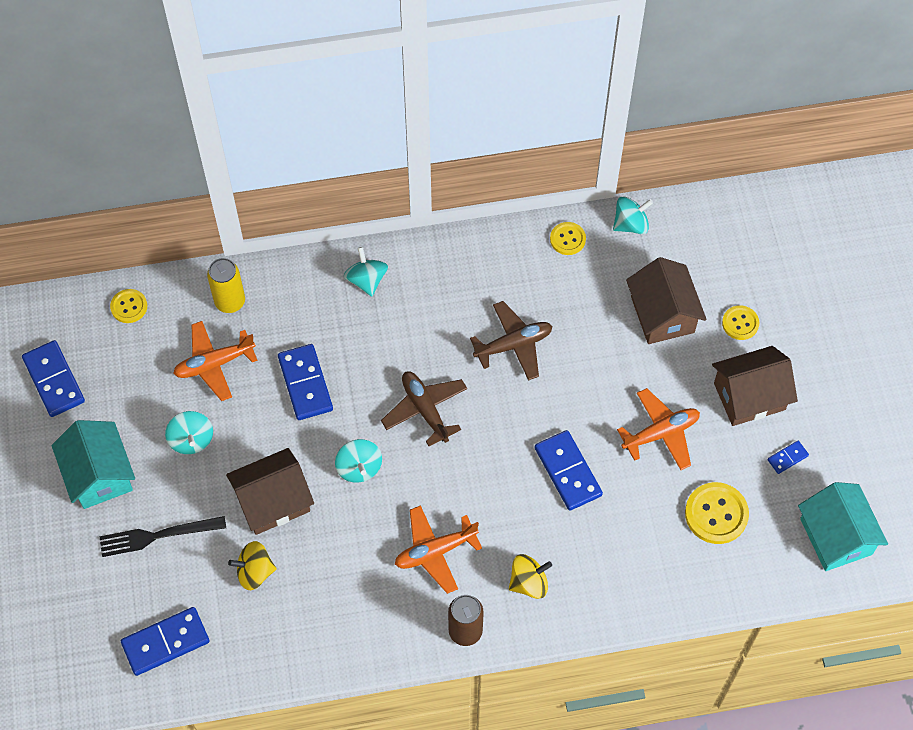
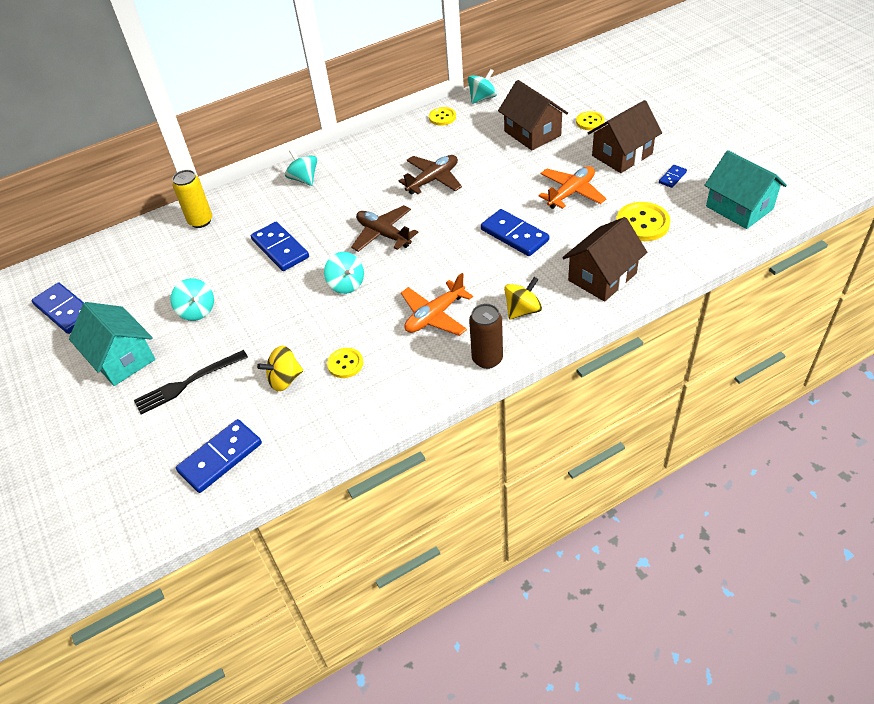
camera: 15 degrees left, 15 degrees down
(129, 307) = (118, 248): yellow button -> yellow button (345, 364)
(214, 364) = (200, 260): orange plane -> none
(273, 501) = (282, 327): brown house -> brown house (602, 277)

